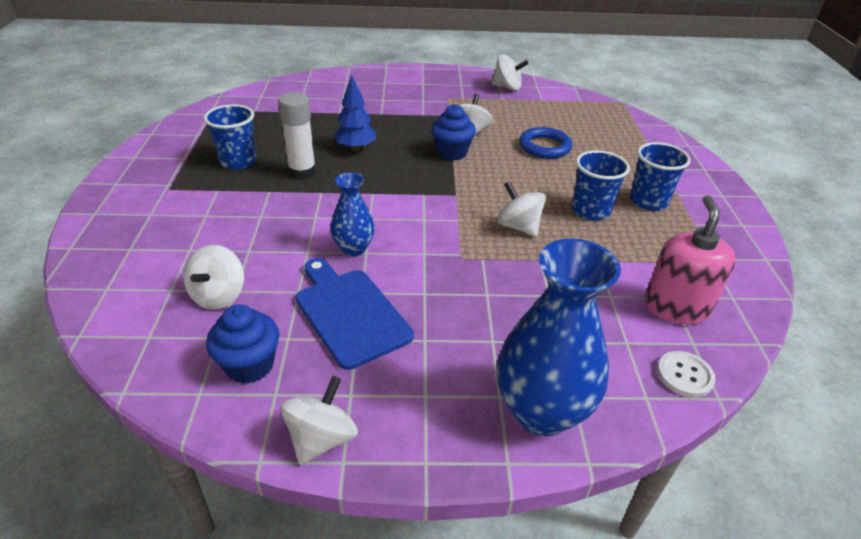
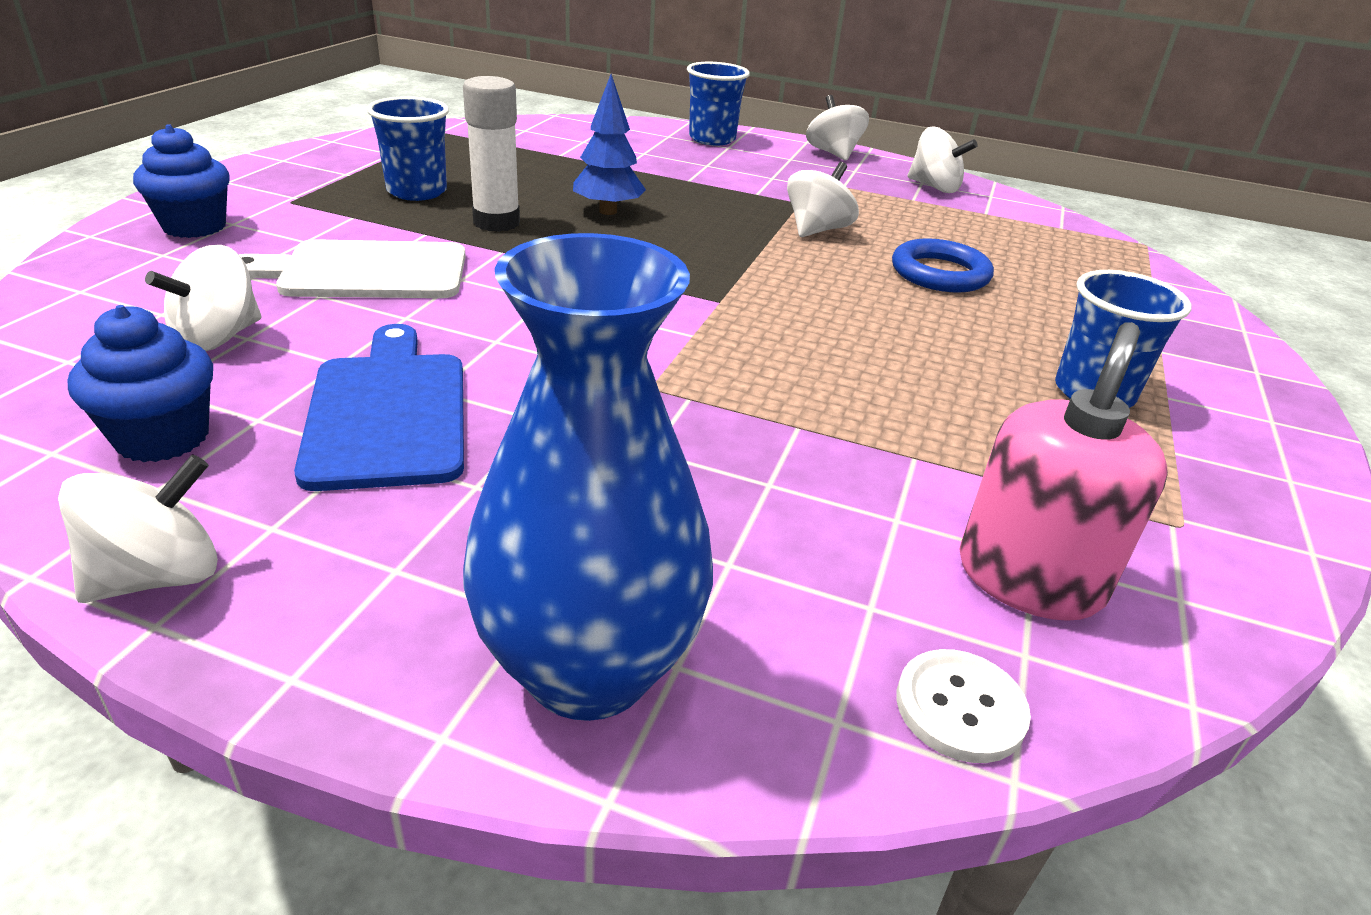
camera: 20 degrees right, 5 degrees down
(259, 227) = (364, 271): none -> white cutting board
(354, 249) = (481, 331): blue vase -> none
(452, 153) = (762, 248): blue cupcake -> blue cupcake (194, 226)
(518, 227) = (796, 369): white spinning top -> white spinning top (833, 153)
(590, 211) = (959, 379): blue cup -> blue cup (712, 139)

